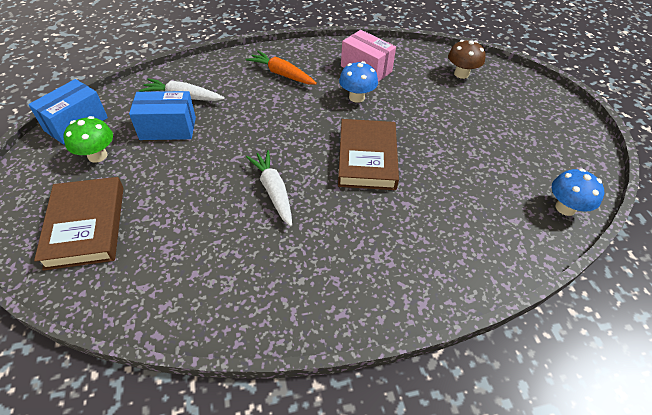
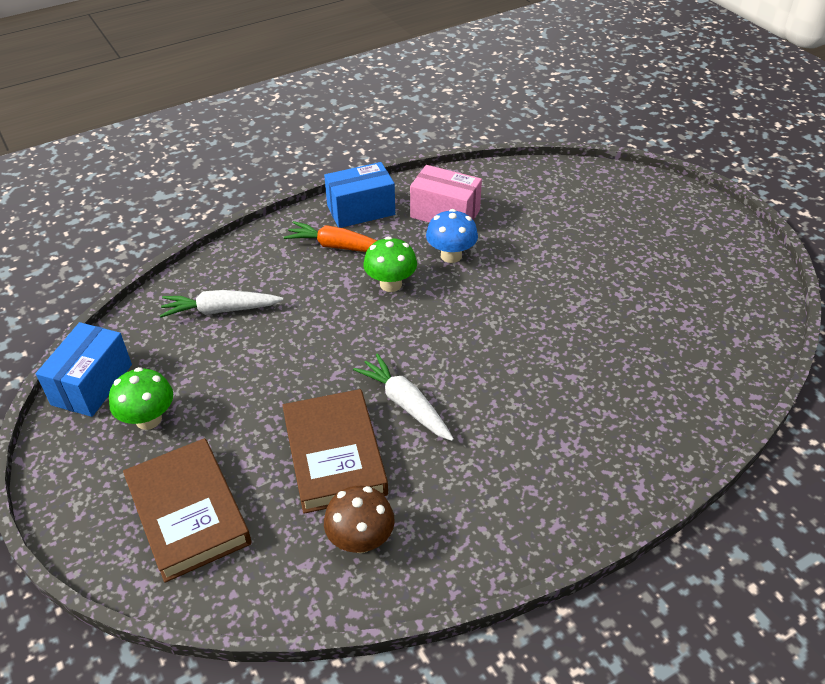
camera: 15 degrees left, 5 degrees down
(168, 128) = (224, 358): blue box -> blue box (361, 210)
(305, 106) = (390, 284): none -> green mushroom
(367, 158) = (500, 332): brown book -> brown book (335, 455)
(461, 74) = (567, 193): brown mushroom -> brown mushroom (360, 540)
(565, 208) = (750, 334): blue mushroom -> none

